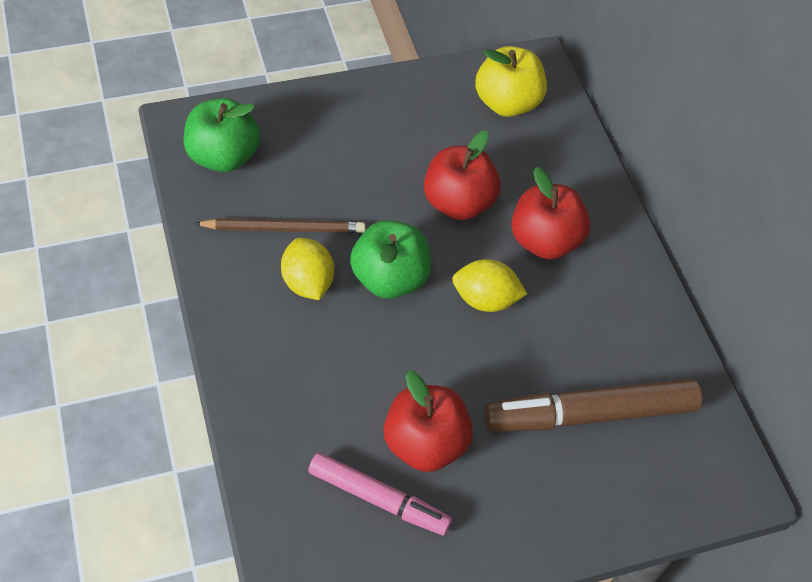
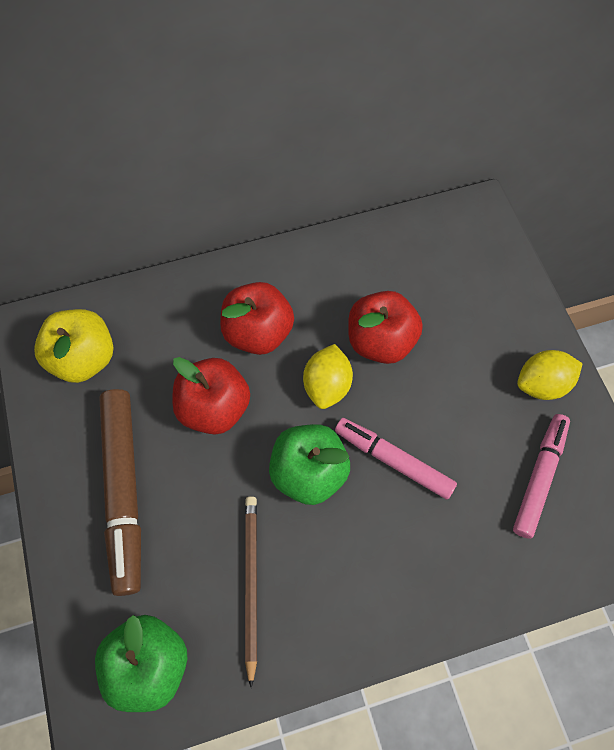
camera: 85 degrees left, 10 degrees up
(307, 282) = (318, 554): yellow lemon -> yellow lemon (542, 384)
(401, 354) = (393, 460): none -> pink marker
(425, 443) = (481, 439): red apple -> red apple (380, 341)
(589, 414) = (434, 307): brown marker -> brown marker (124, 491)

